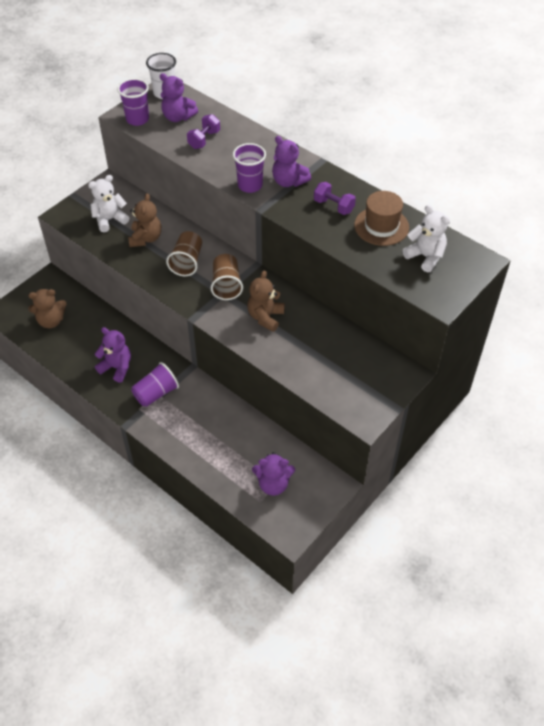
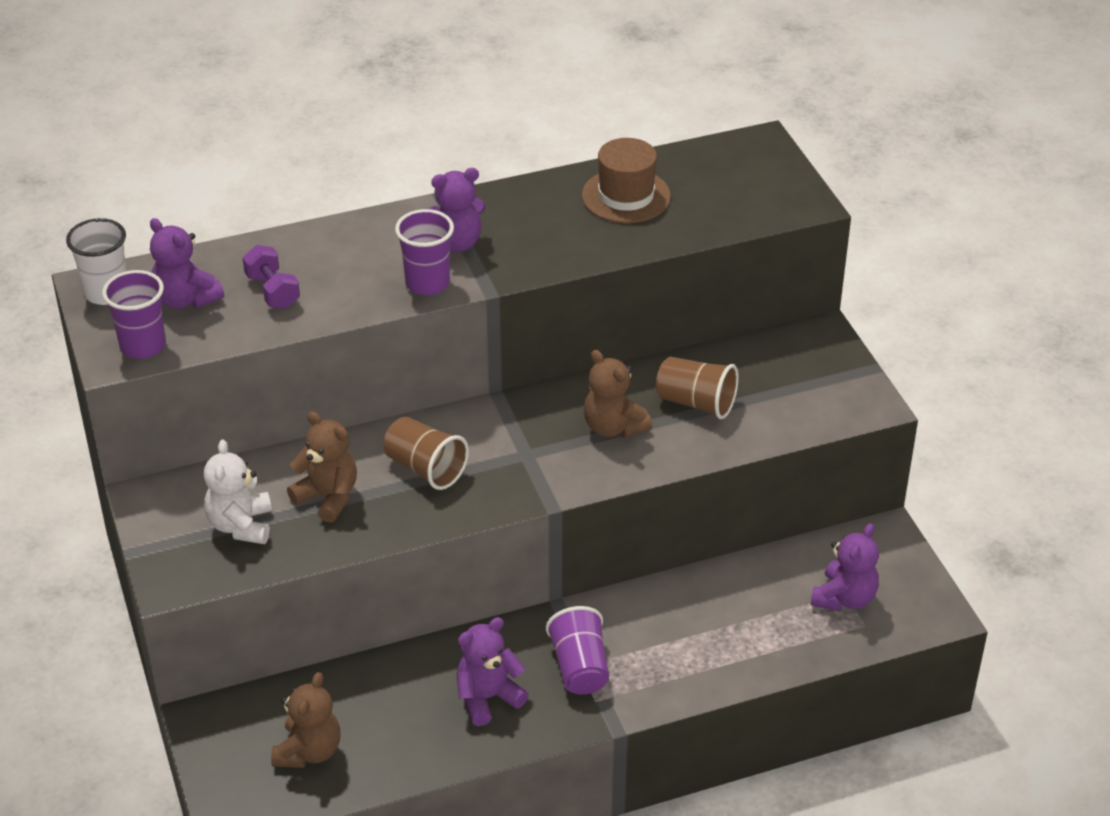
camera: 60 degrees left, 10 degrees down
(178, 117) = (186, 299): purple teddy bear -> purple teddy bear turned 75 degrees clockwise
(226, 285) = (513, 443): brown cup -> brown cup (696, 403)
(333, 206) = (547, 222): purple dumbbell -> none
(425, 257) = (716, 183): white teddy bear -> none

